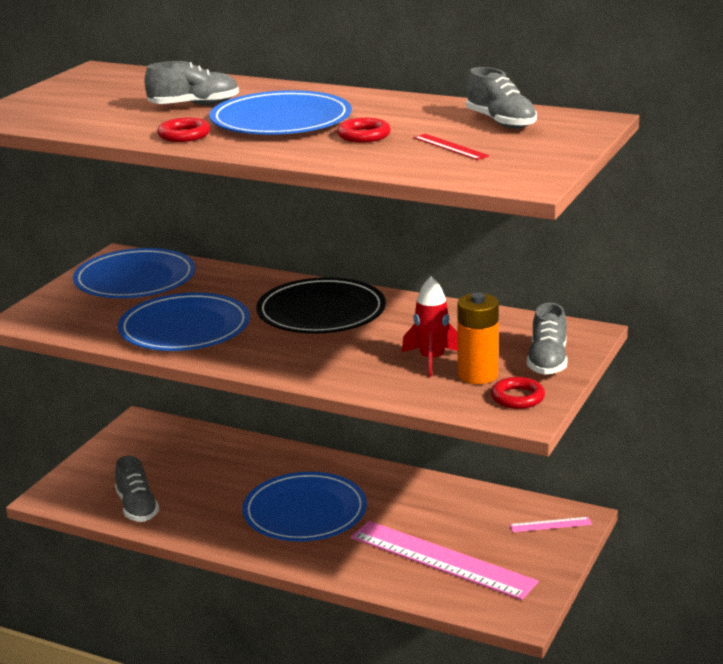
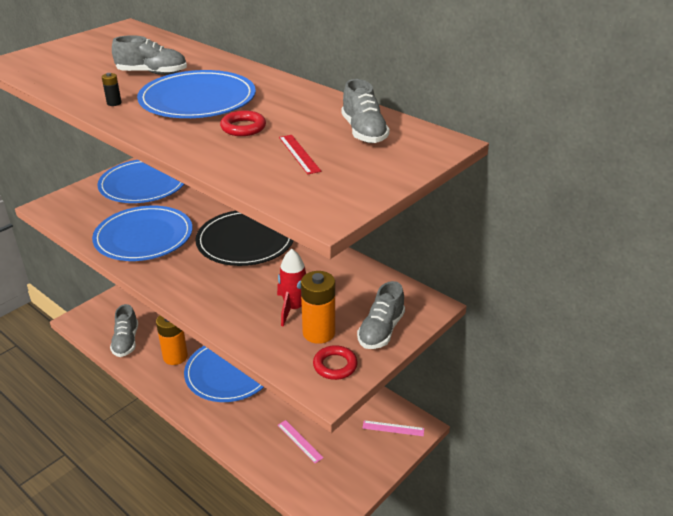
camera: 15 degrees right, 10 degrees up
(184, 135) = (114, 103): red ring -> black battery
(218, 510) = (175, 356): none -> orange battery
(442, 559) = (300, 441): pink ruler -> pink ruler, size x0.42

